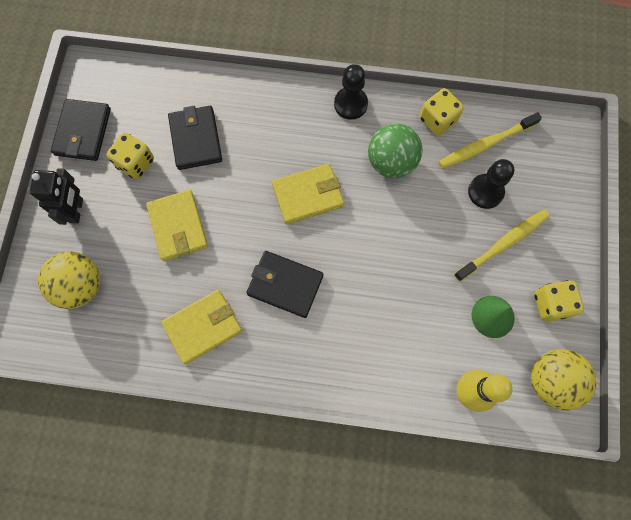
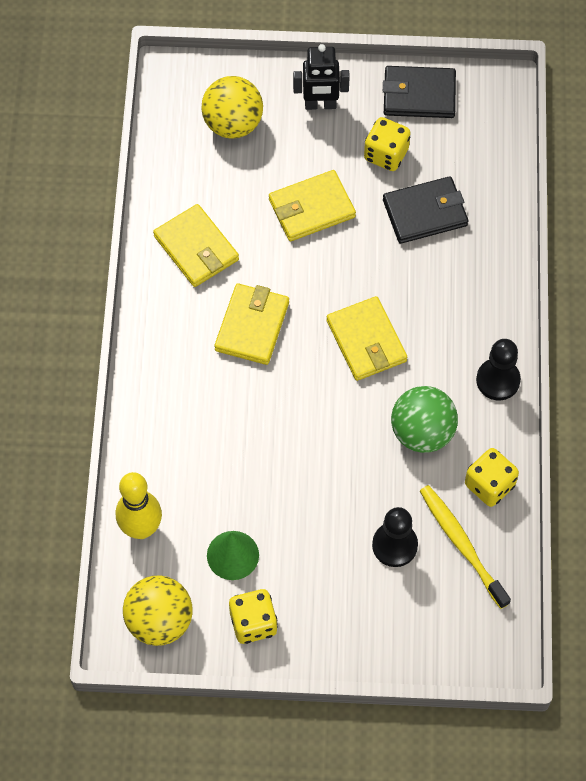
camera: 85 degrees right, 10 degrees down
(285, 285) = (252, 326): black wallet -> yellow wallet
(503, 244) = (326, 567): yellow toothbrush -> none

